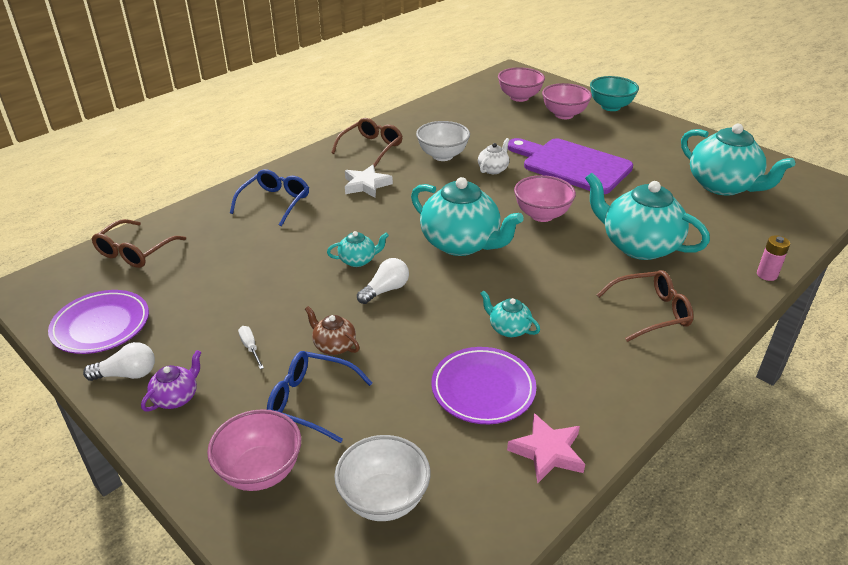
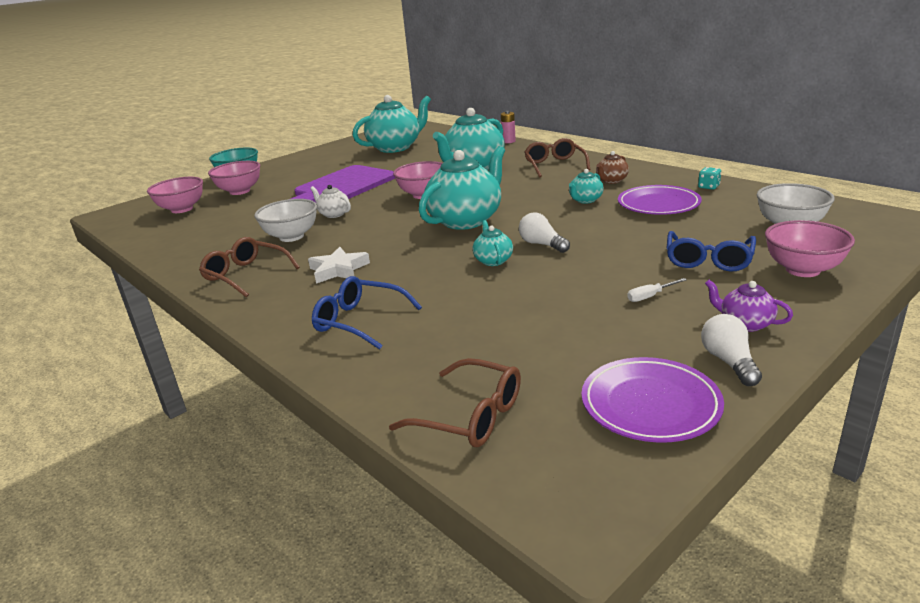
camera: 85 degrees left, 10 degrees down
(334, 346) = (631, 258): brown teapot -> brown teapot (611, 181)
(547, 452) = (708, 187): pink star -> turquoise dice

